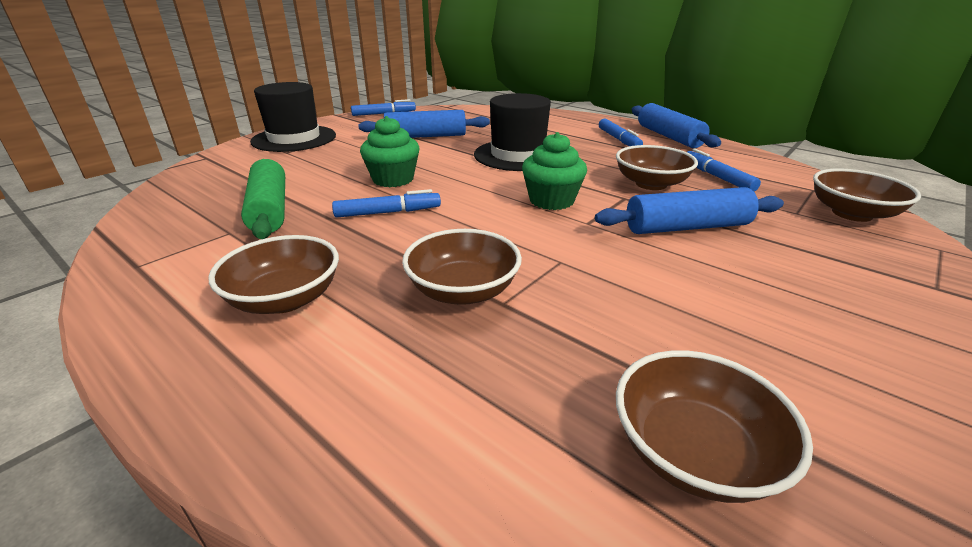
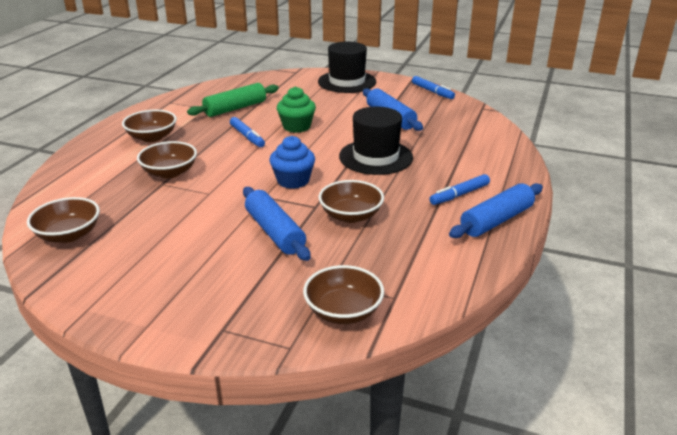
camera: 70 degrees right, 0 degrees up
(551, 200) = (293, 180): green cupcake -> blue cupcake
(717, 177) = (390, 246): blue marker -> none

